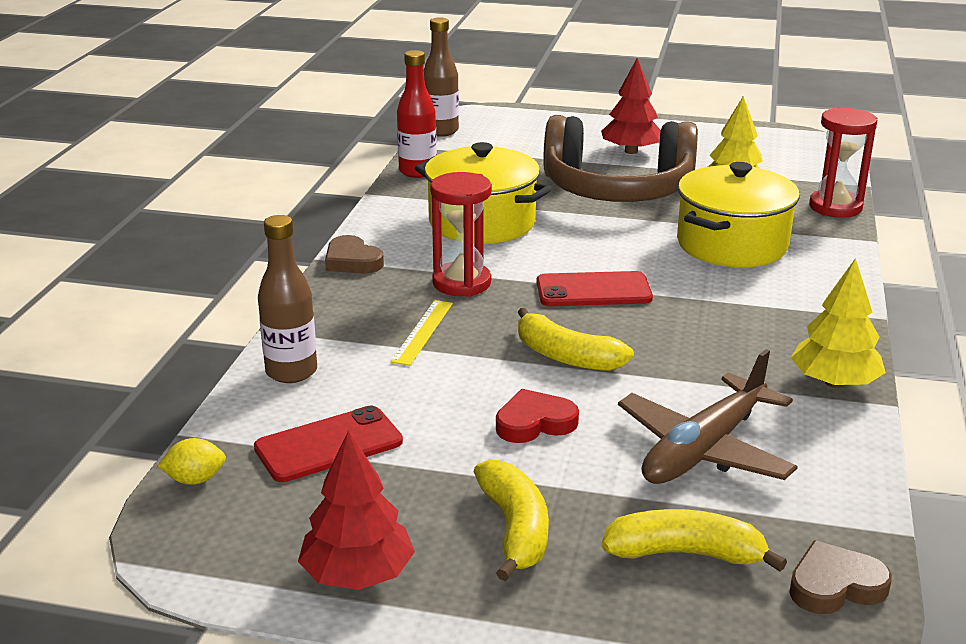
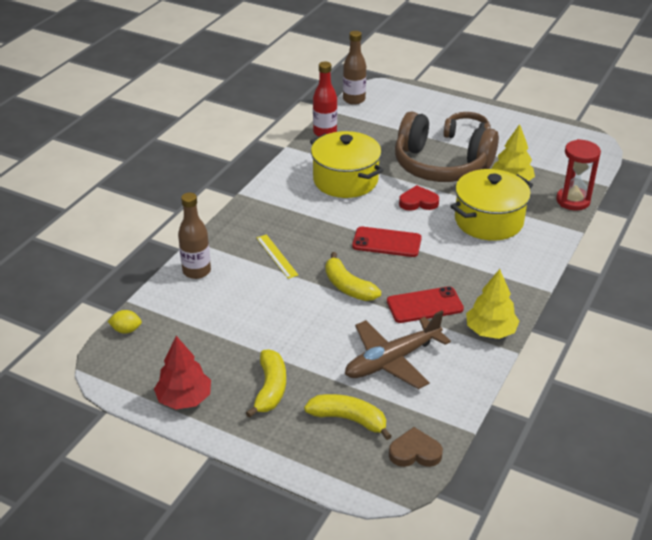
camera: 15 degrees right, 10 degrees up
(328, 445) = (198, 321): red phone -> red phone (424, 305)
(352, 261) = (258, 198): brown heart -> none
(422, 332) = (277, 256): yellow ruler -> yellow ruler turned 60 degrees counterclockwise
(461, 283) = (313, 224): red hourglass -> none
(535, 422) = (310, 327): red heart -> red heart (418, 202)
(631, 151) = (466, 134): red tree -> brown headphones

